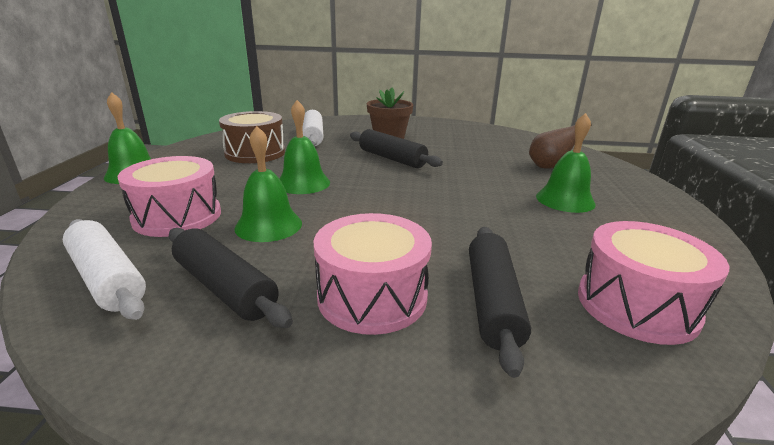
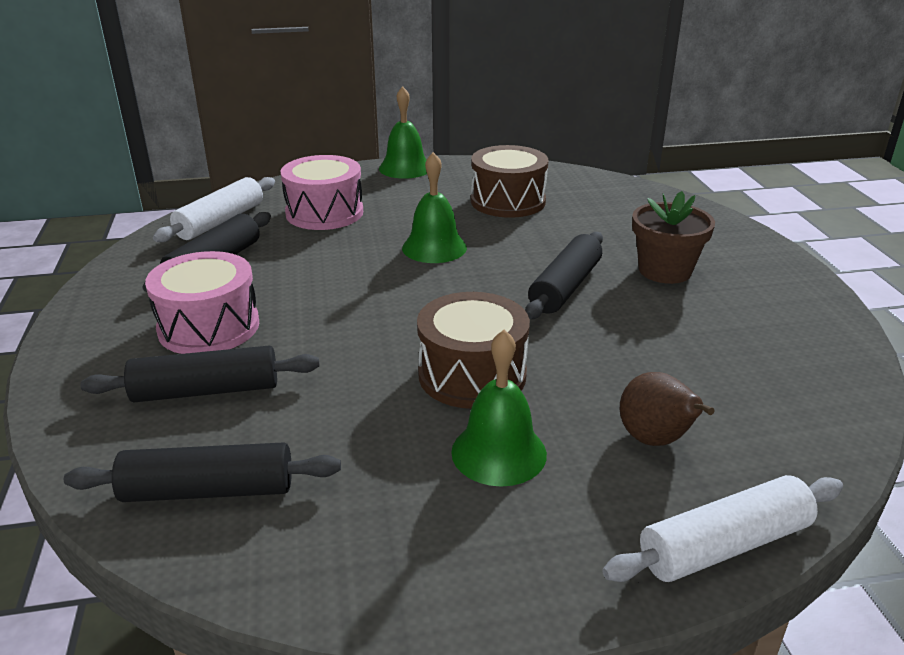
camera: 75 degrees right, 5 degrees up
(268, 225) = (322, 254): green bell -> none
(313, 136) = (605, 218): white rolling pin -> white rolling pin (724, 545)
(485, 195) = (472, 375): none -> brown drum
(636, 305) = (208, 490): pink drum -> black rolling pin

